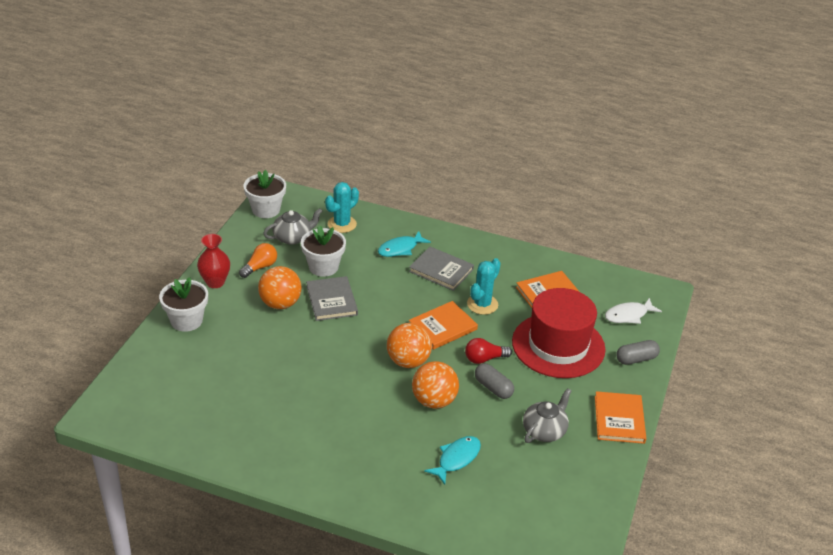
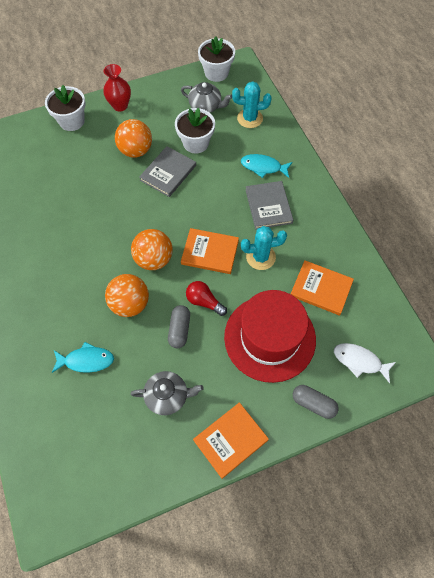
camera: 50 degrees right, 25 degrees up
(260, 267) = (158, 114): orange light bulb -> none

